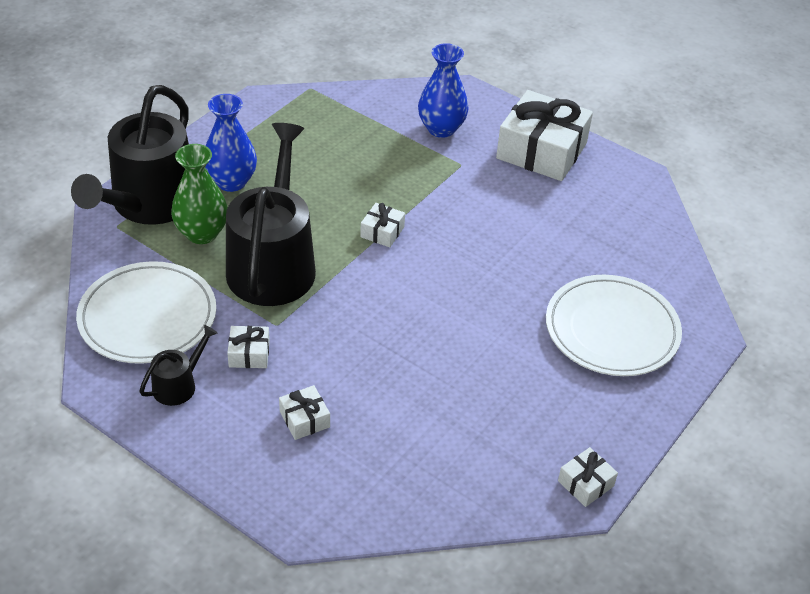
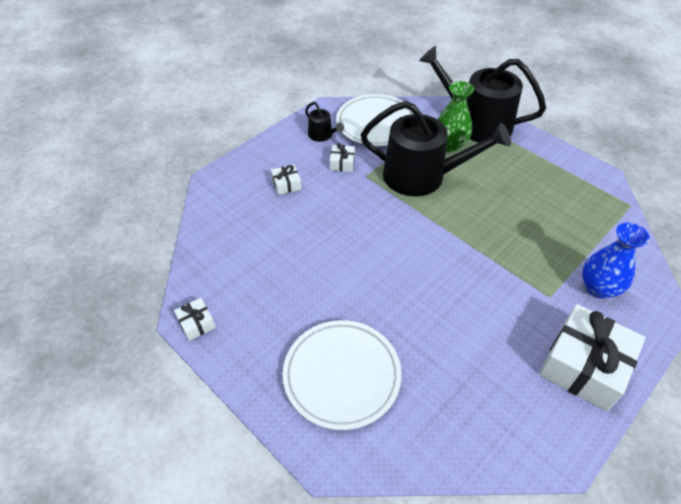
camera: 100 degrees right, 5 degrees up
(231, 182) = (504, 159): blue vase -> none
(382, 232) = (457, 235): white gift -> none

